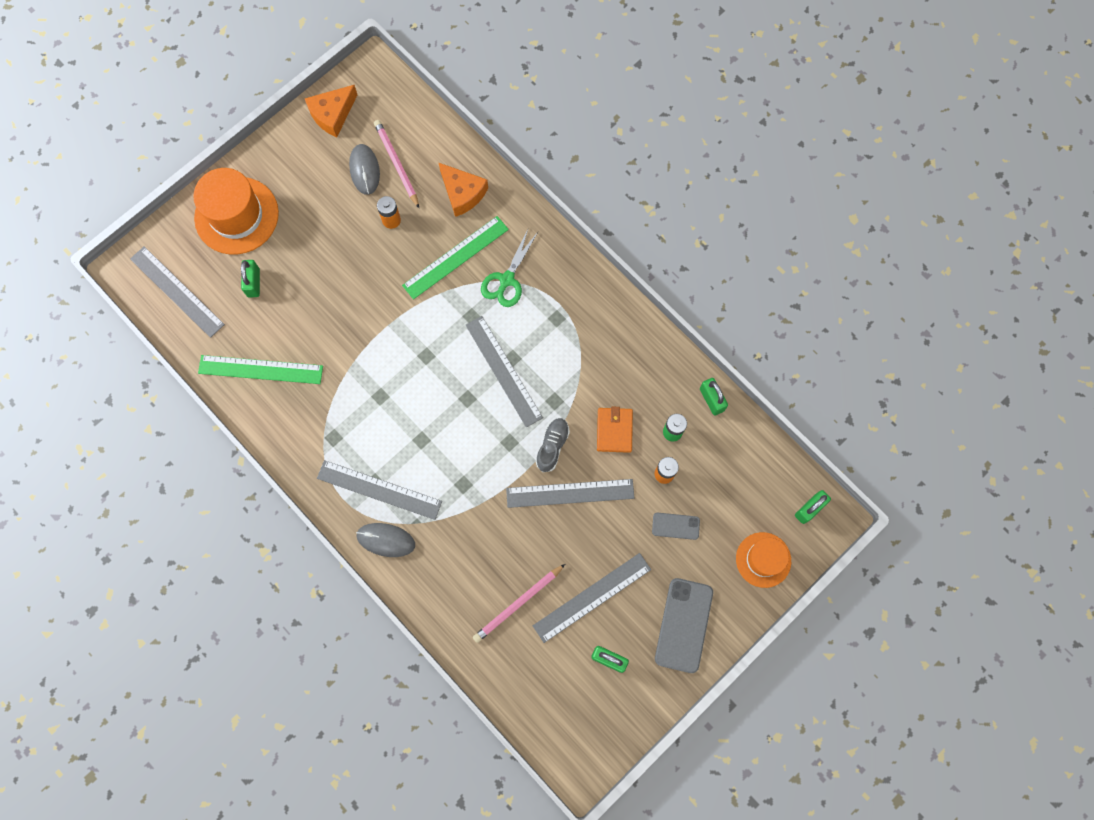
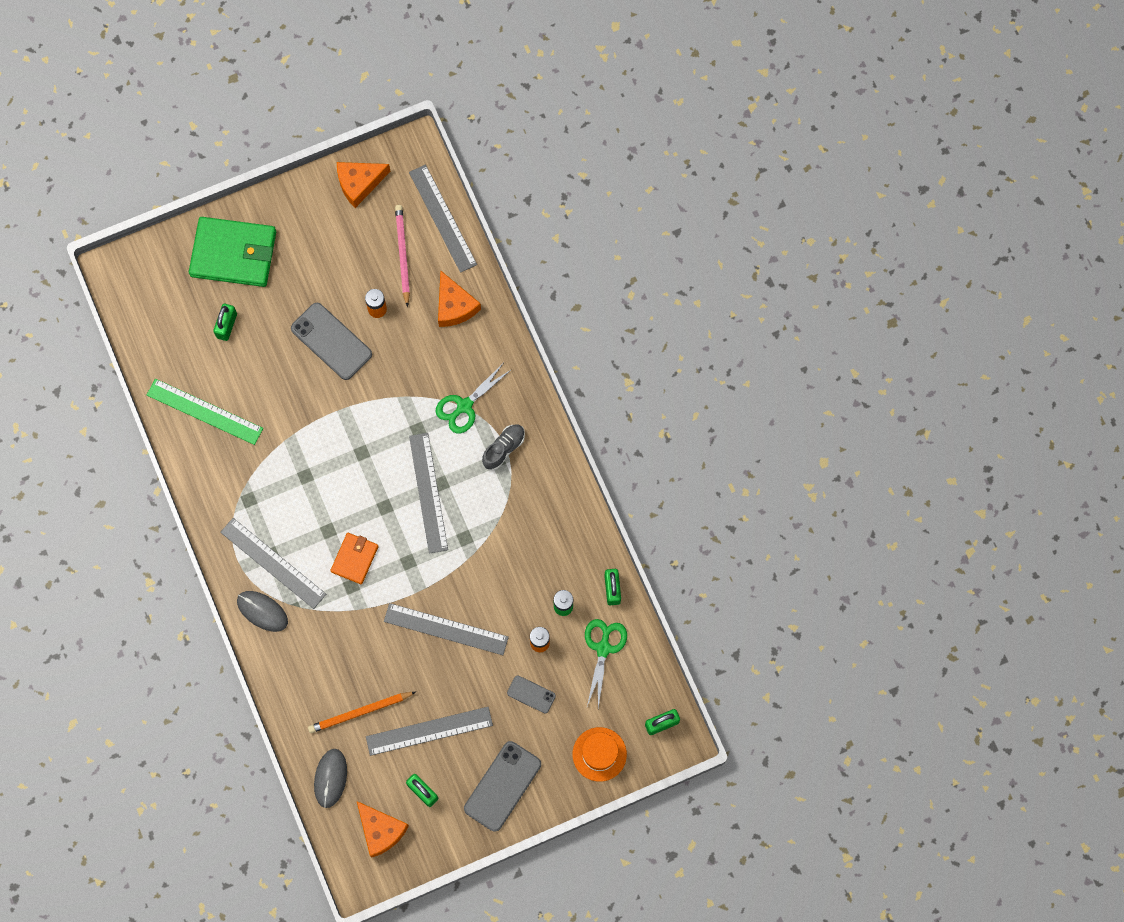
camera: 20 degrees right, 0 degrees up
(177, 291) = (153, 309): grey ruler -> grey ruler (442, 218)
(236, 215) = (233, 254): orange hat -> green wallet
(359, 264) = (331, 341): none -> grey phone
(364, 170) = (370, 250): grey mouse -> grey mouse (330, 778)
(455, 257) = (424, 367): green ruler -> none
(518, 604) = (360, 712): pink pencil -> orange pencil
(552, 446) = (446, 579): grey shoe -> grey shoe (504, 448)
(583, 713) = (381, 830): none -> orange cheese
(614, 430) = (509, 586): orange wallet -> orange wallet (354, 559)
(726, 458) = (603, 648): none -> green scissors

